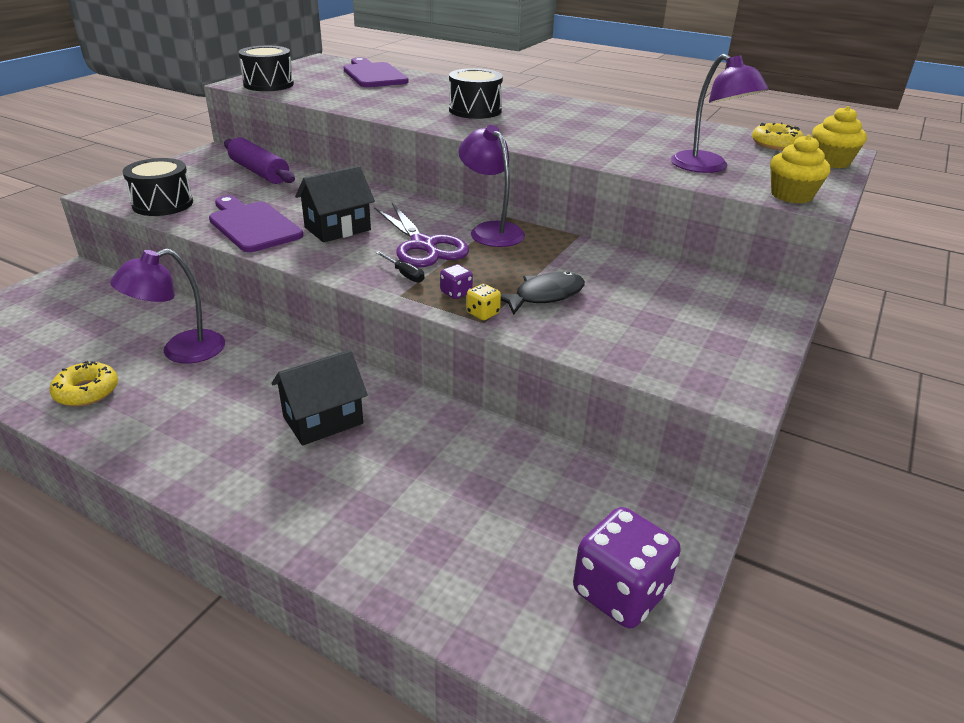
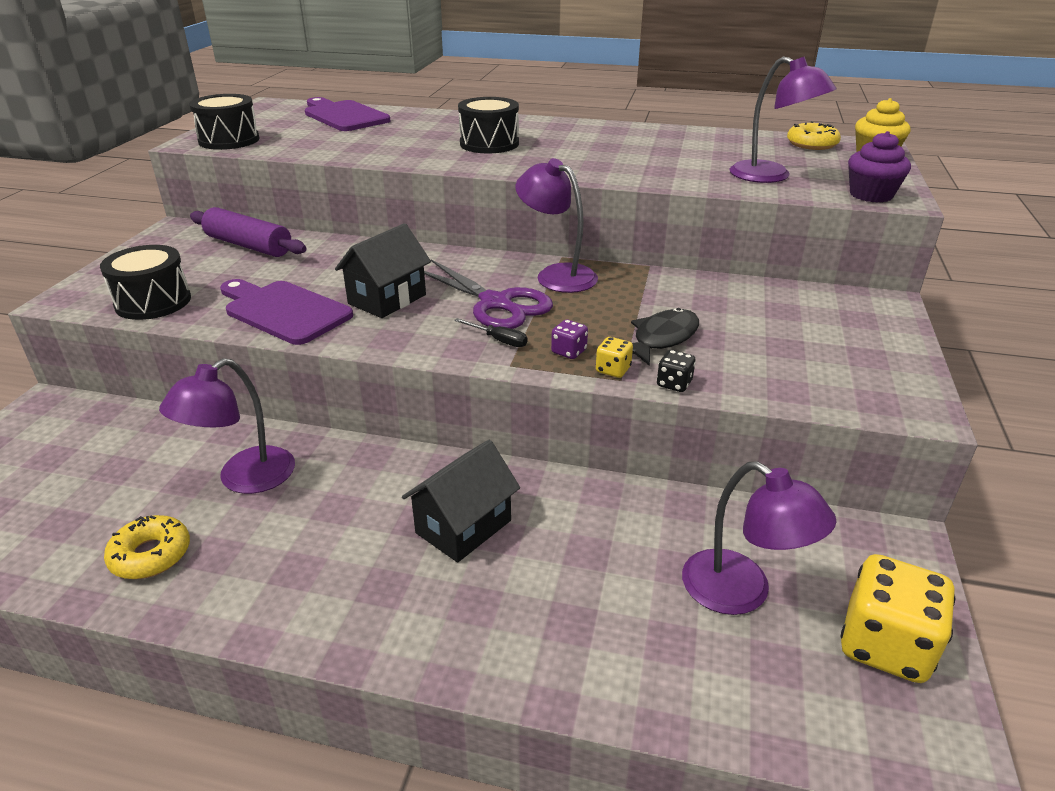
camera: 15 degrees left, 0 degrees up
(519, 521) = (741, 592): none -> purple lamp
(527, 333) = (674, 384): none -> black dice
(620, 592) = (885, 645): purple dice -> yellow dice
(791, 195) = (871, 195): yellow cupcake -> purple cupcake

